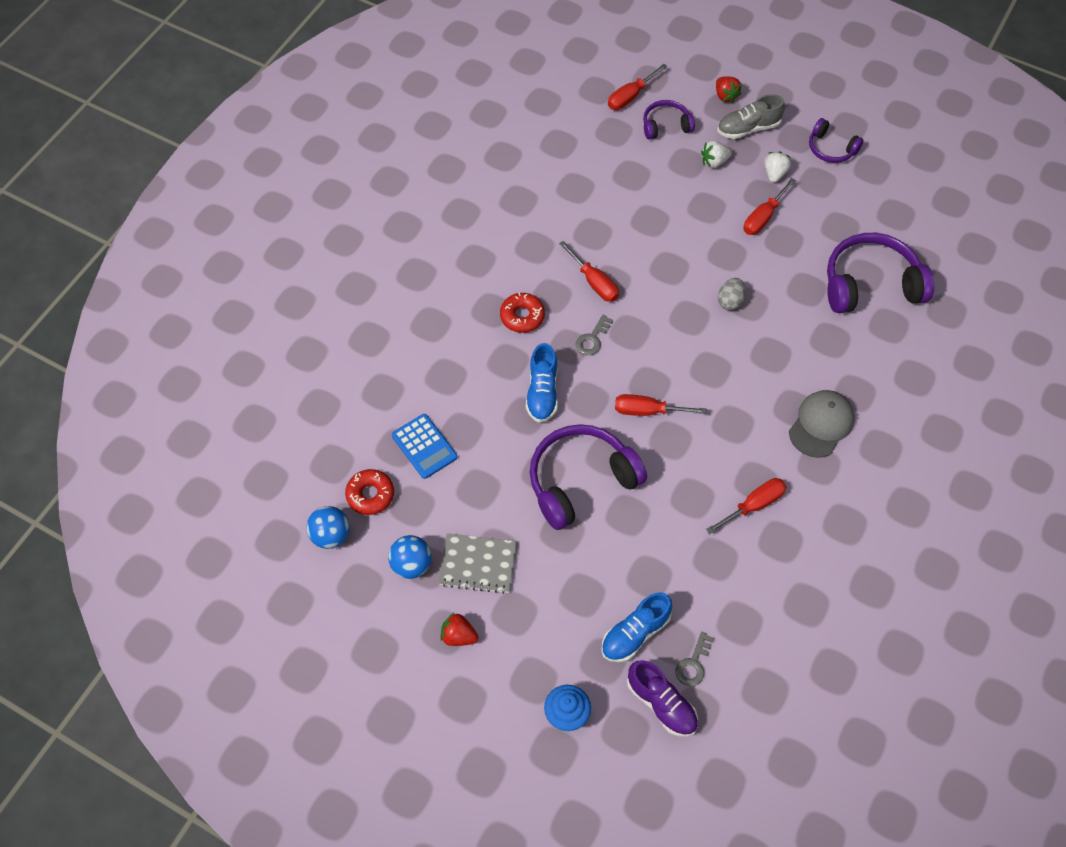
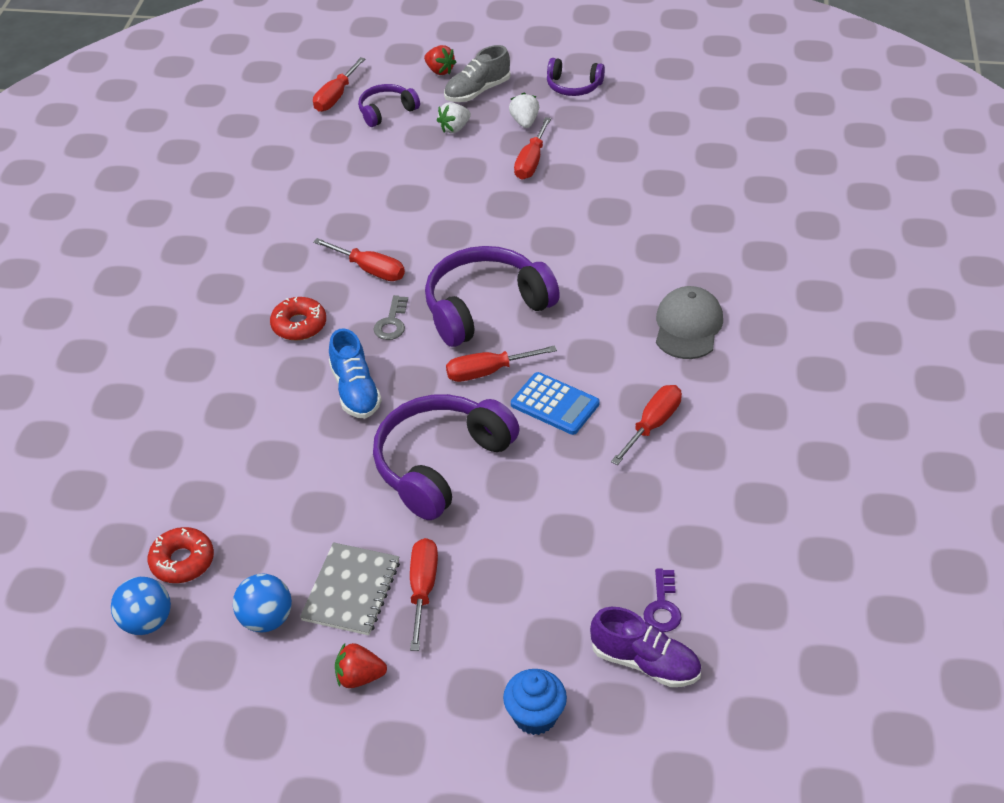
camera: 20 degrees left, 15 degrees down
(424, 446) = (232, 489): blue calculator -> blue calculator (554, 404)
(478, 564) = (351, 590): grey notebook -> grey notebook turned 60 degrees counterclockwise
(528, 582) = (422, 589): none -> red screwdriver
(635, 633) = (578, 599): blue shoe -> none
(693, 664) = (662, 606): grey key -> purple key
(730, 301) = (531, 244): grey egg -> none
(870, 284) = (674, 188): purple headphones -> purple headphones (485, 307)

